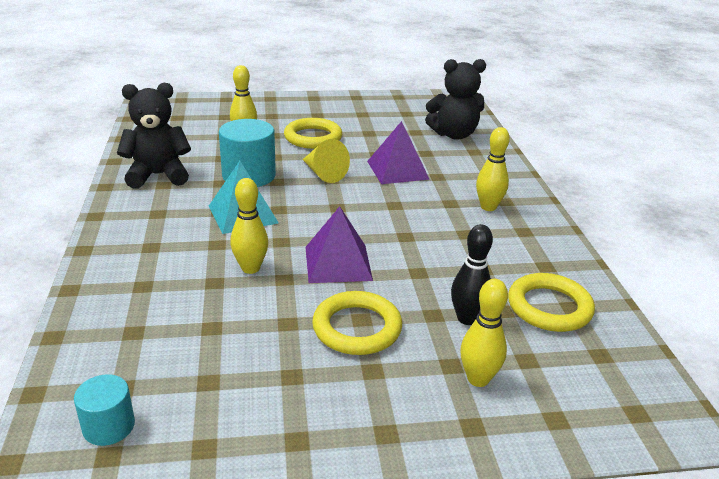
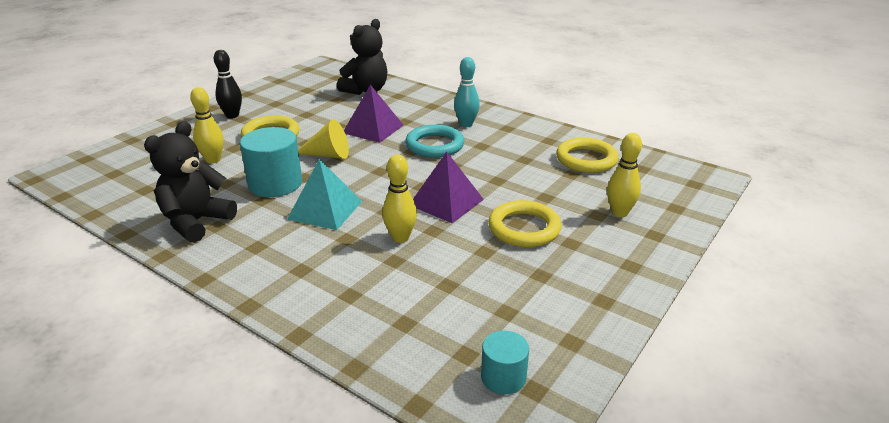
camera: 45 degrees left, 0 degrees up
(422, 210) = (434, 145): none -> turquoise ring
(467, 318) = (563, 188): black bowling pin -> black bowling pin (232, 116)
(488, 207) = (466, 124): yellow bowling pin -> turquoise bowling pin

